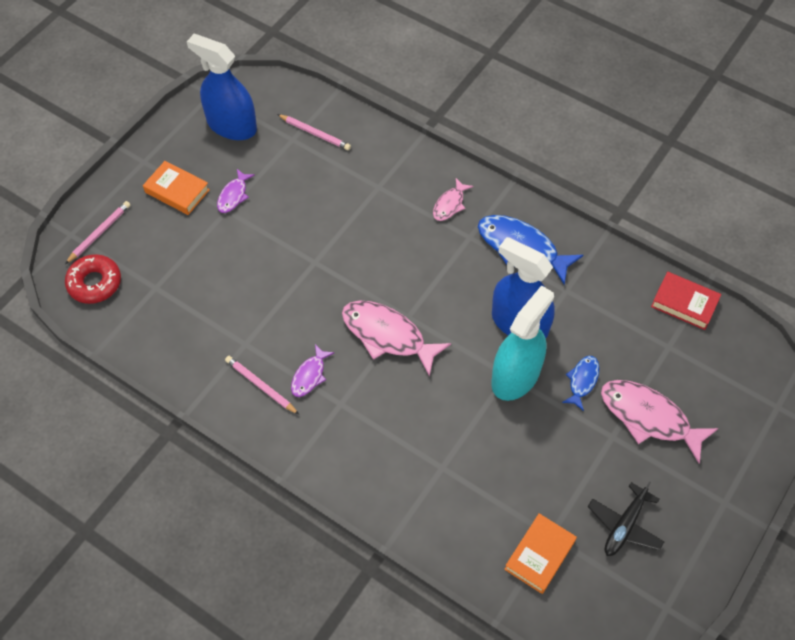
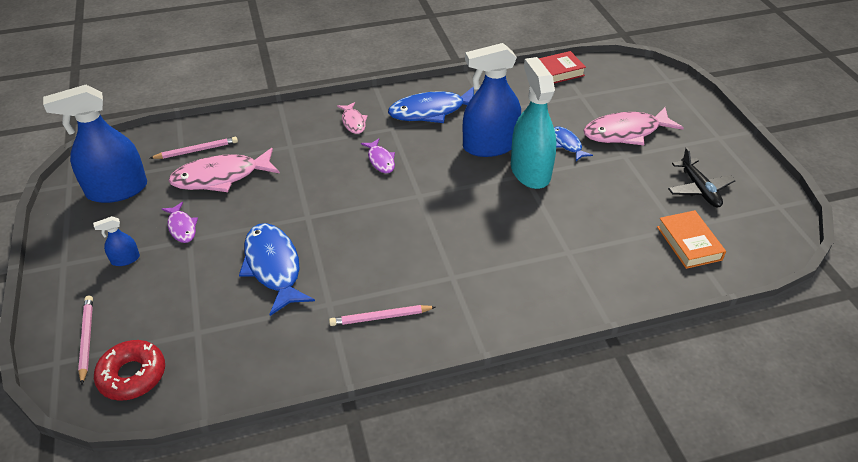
camera: 50 degrees left, 15 degrees down
(177, 191) = (125, 259): orange book -> blue spray bottle
(247, 282) = (273, 267): none -> blue fish
(310, 375) = (406, 280): purple fish -> purple fish (380, 160)
(388, 336) = (422, 215): pink fish -> pink fish (221, 177)

